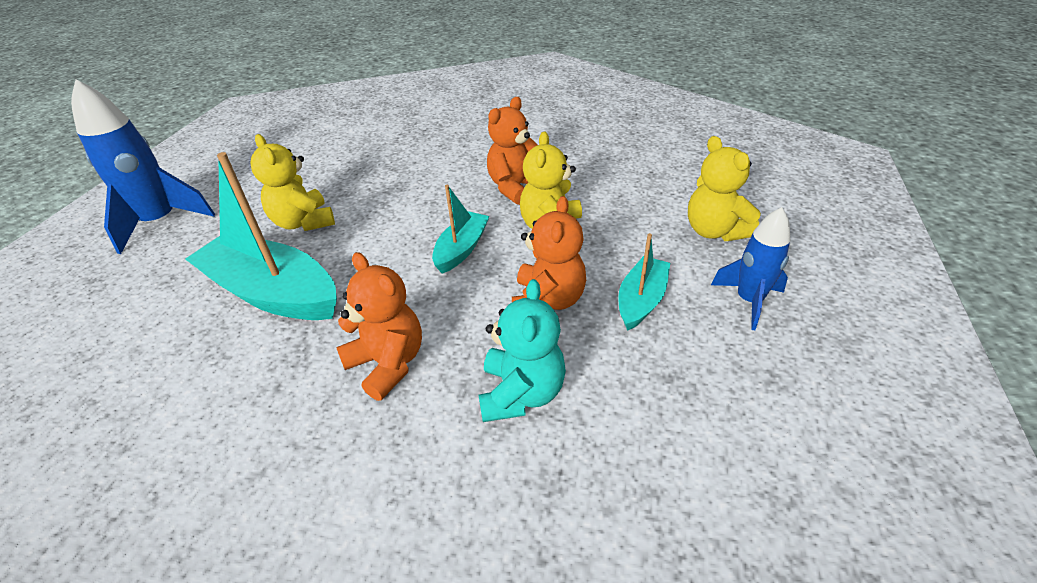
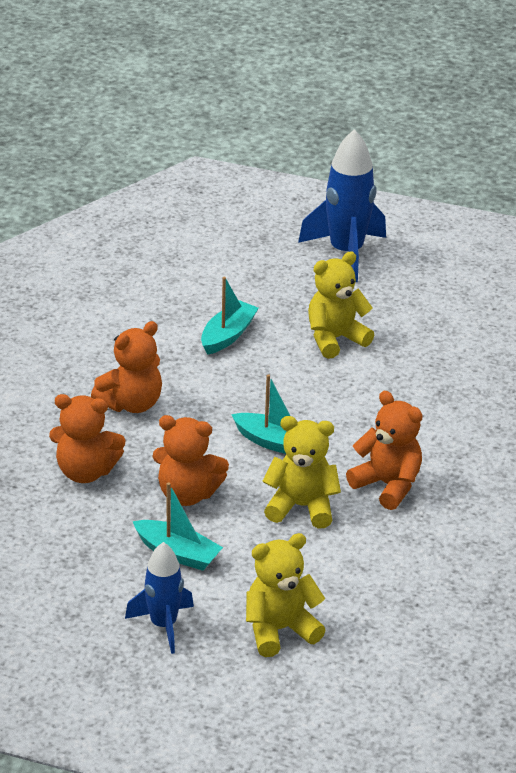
camera: 90 degrees right, 5 degrees down
(273, 293) = (227, 335): turquoise boat -> turquoise boat, size x0.54
(521, 393) = (86, 472): turquoise teddy bear -> orange teddy bear

